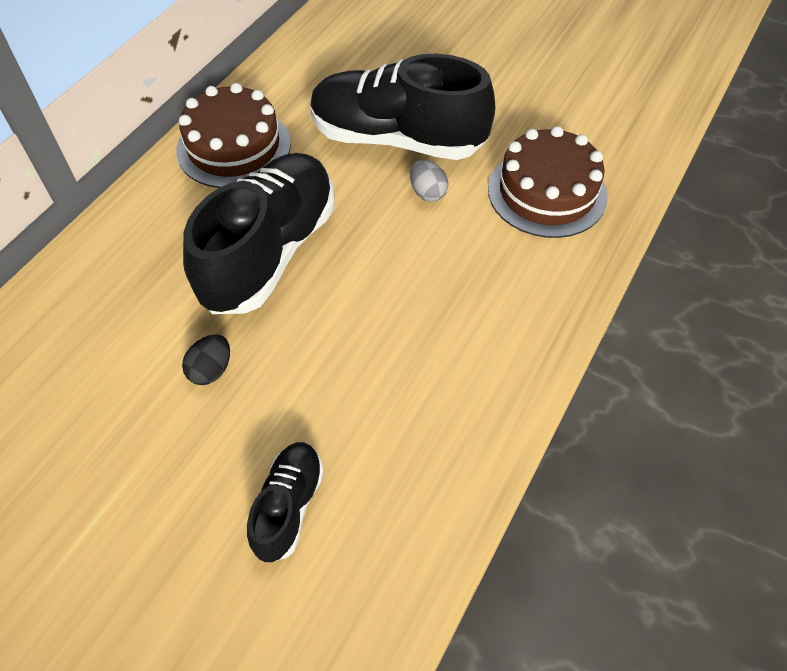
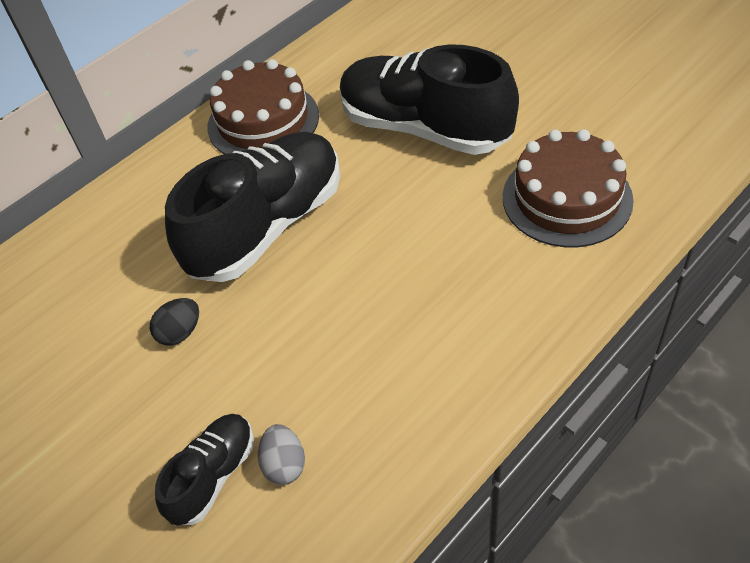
camera: 20 degrees right, 5 degrees down
(427, 193) = (440, 185): grey egg -> grey egg (285, 464)

